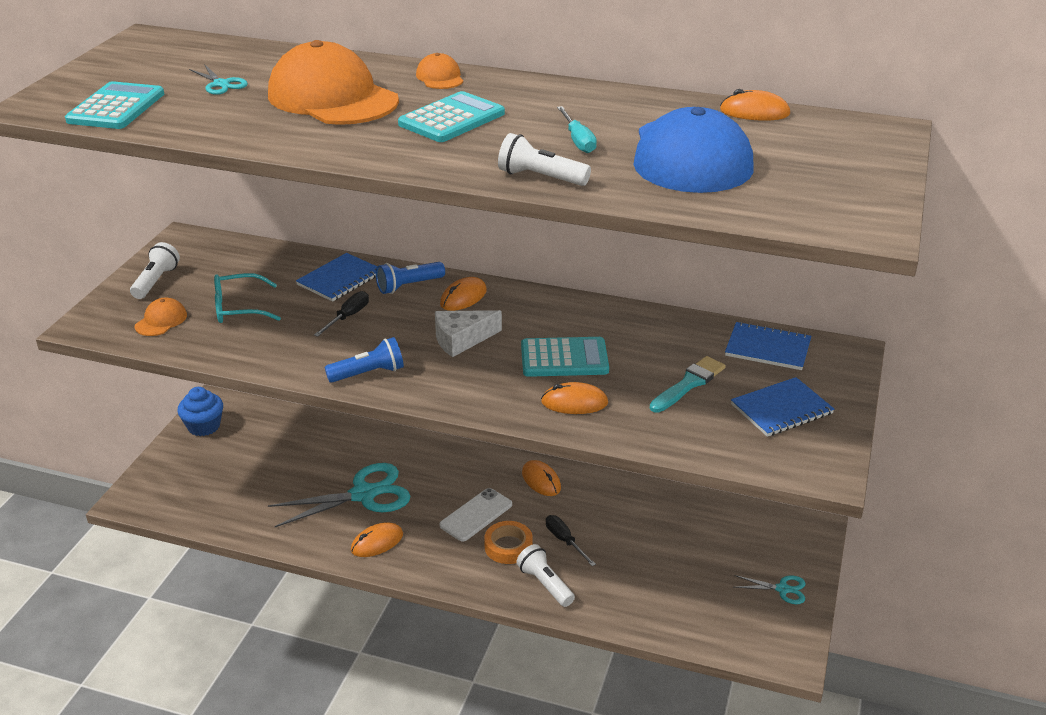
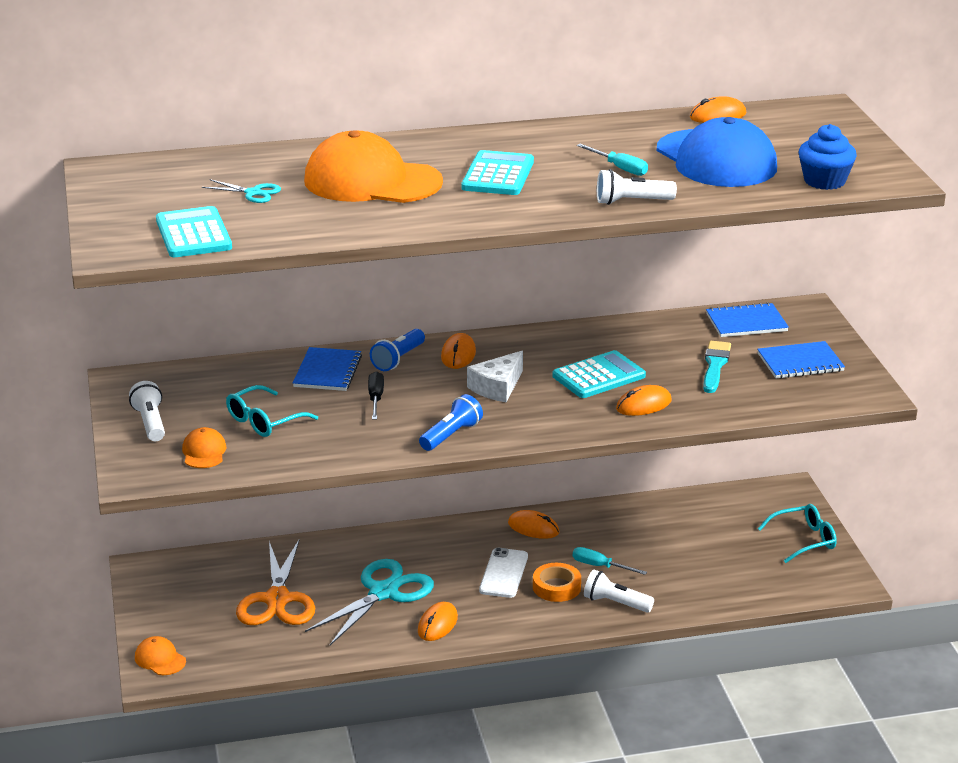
camera: 30 degrees left, 5 degrees down
(204, 426) = (156, 590): blue cupcake -> blue cupcake (824, 181)
(279, 468) = (277, 599): none -> orange scissors
(440, 77) = (435, 144): orange cap -> orange cap (160, 659)
(565, 541) = (600, 566): black screwdriver -> turquoise screwdriver
(781, 409) = (800, 362): blue notebook -> blue notebook turned 45 degrees clockwise
(782, 589) = (804, 540): turquoise scissors -> turquoise glasses

